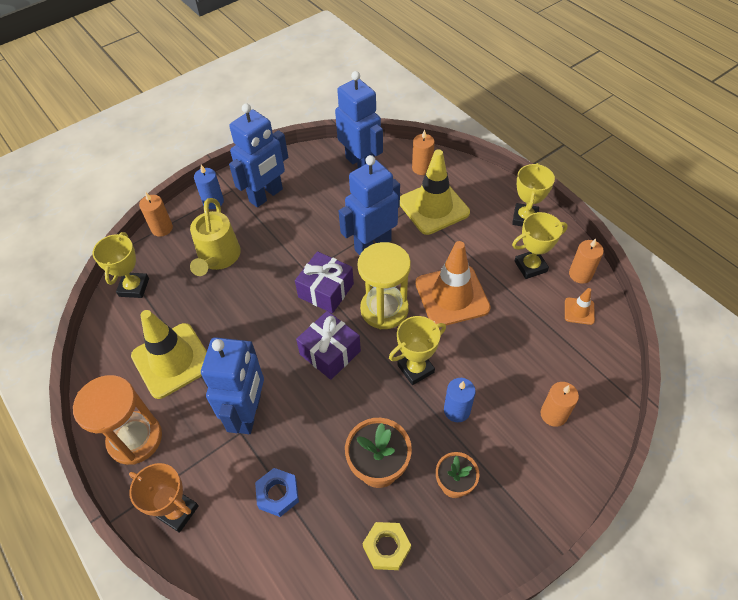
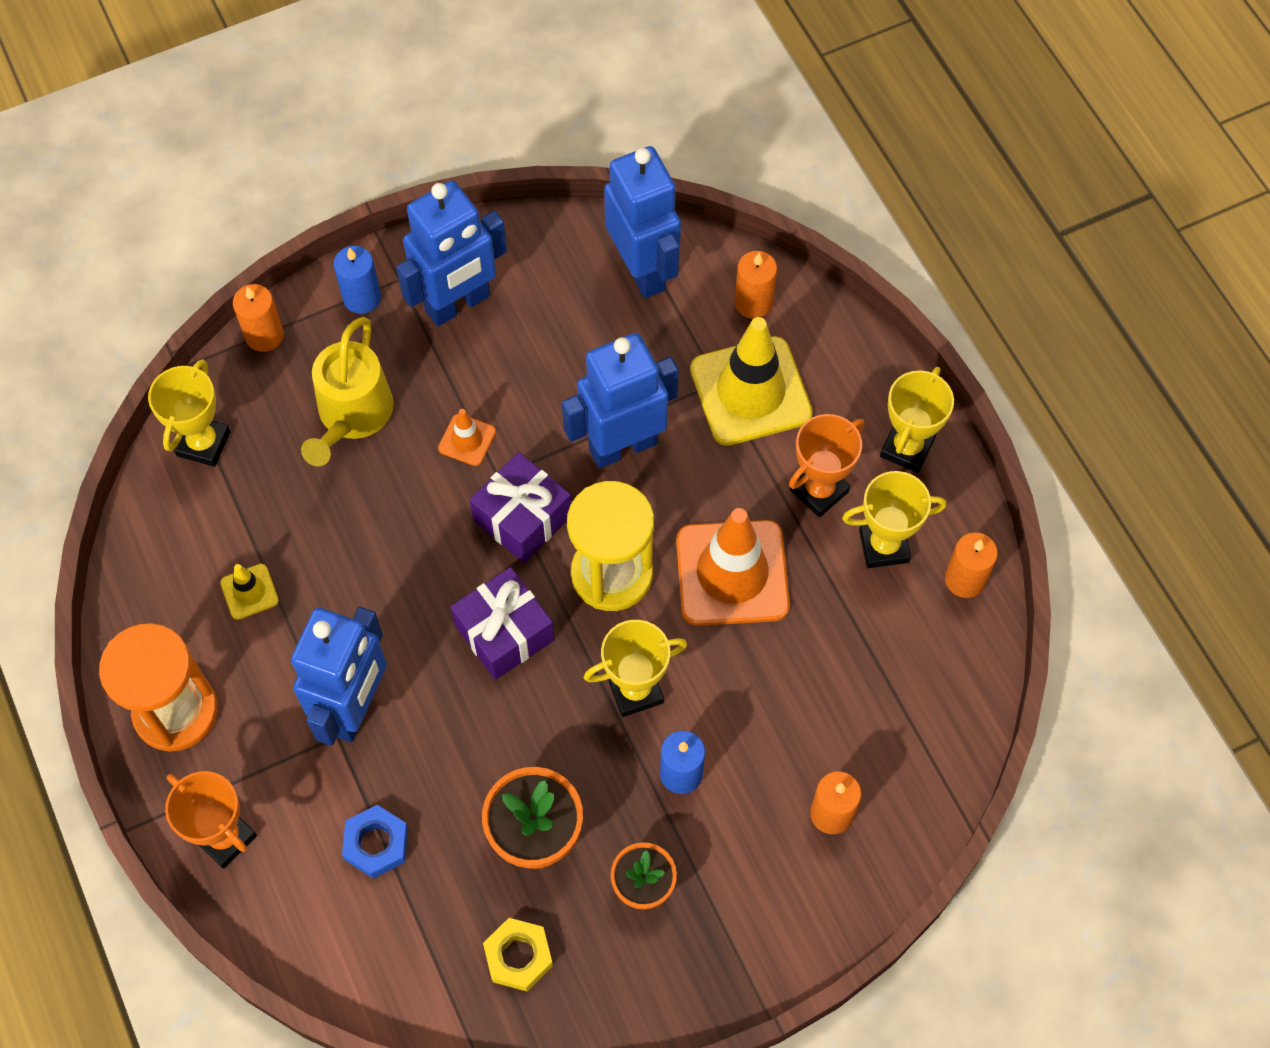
camera: 10 degrees right, 10 degrees up
(172, 360) = (249, 592): yellow traffic cone -> yellow traffic cone, size x0.45
(486, 246) = (819, 491): none -> orange trophy
(579, 311) = (937, 647): orange traffic cone -> orange traffic cone (467, 440)

